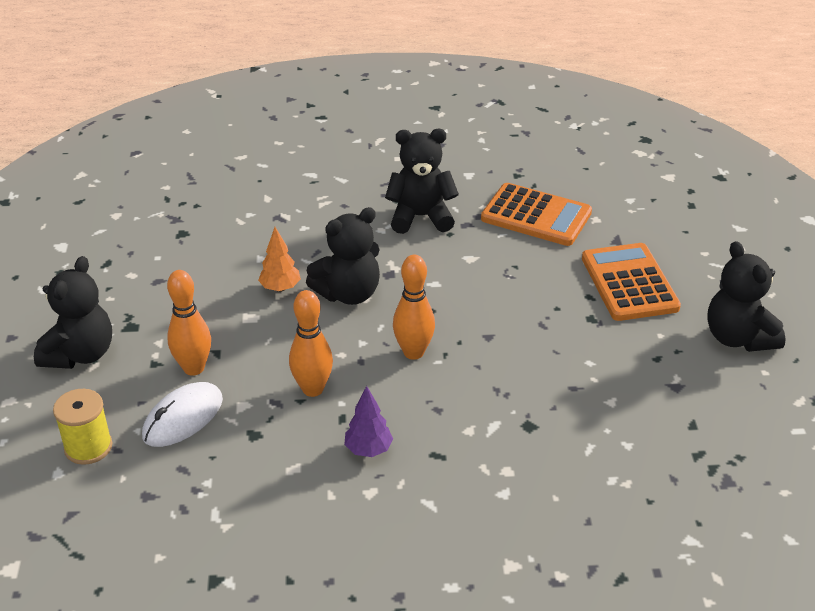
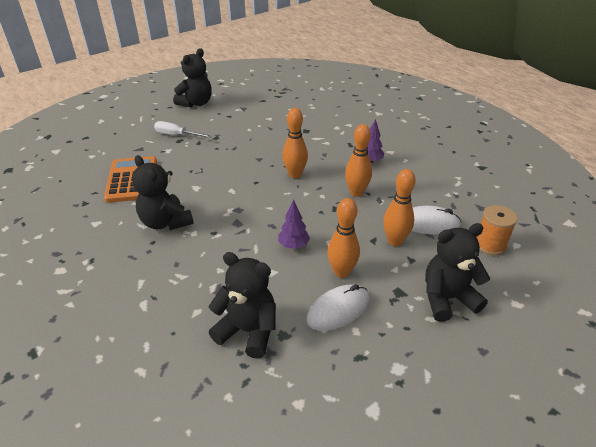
camera: 125 degrees left, 0 degrees up
(88, 447) = (490, 245): yellow spool -> orange spool
(164, 276) = (338, 310): none -> white mouse
(203, 302) = (341, 272): none -> orange bowling pin
(280, 288) = (293, 245): orange tree -> purple tree
(348, 294) = (271, 216): black teddy bear -> black teddy bear (248, 331)
(629, 283) = (177, 135): orange calculator -> white screwdriver

